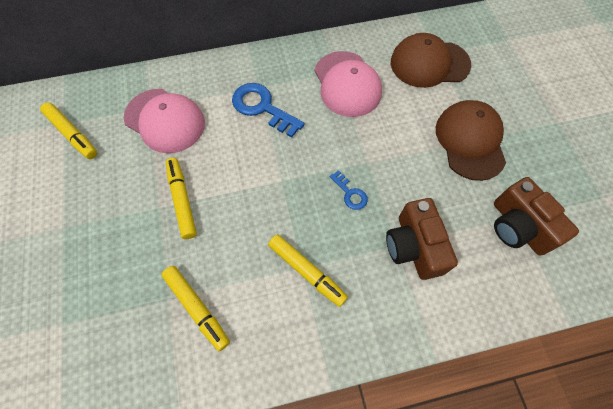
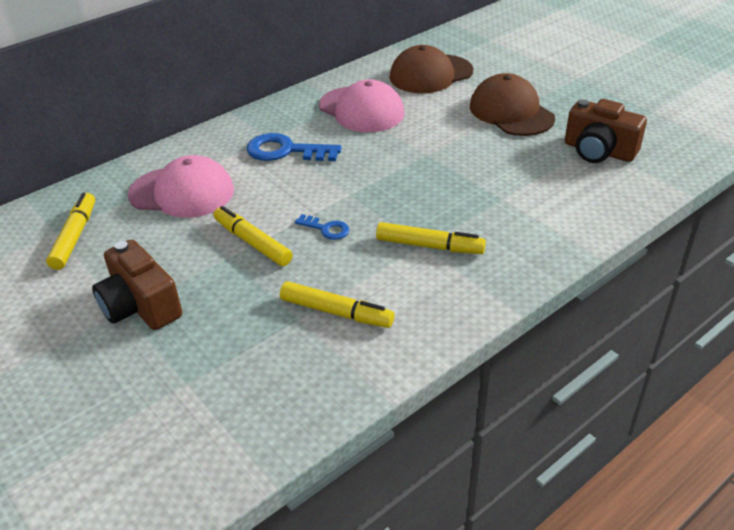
camera: 25 degrees left, 25 degrees down
(72, 134) = (75, 237): yellow marker -> yellow marker turned 105 degrees counterclockwise
(350, 193) = (427, 180): blue key -> blue key (326, 229)
(414, 246) = (518, 194): brown camera -> brown camera (140, 306)

